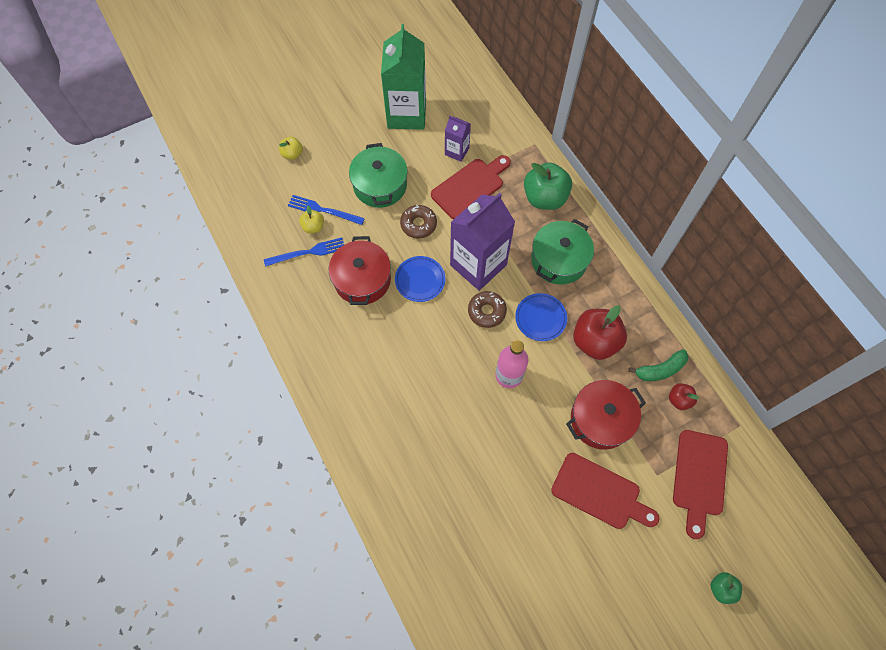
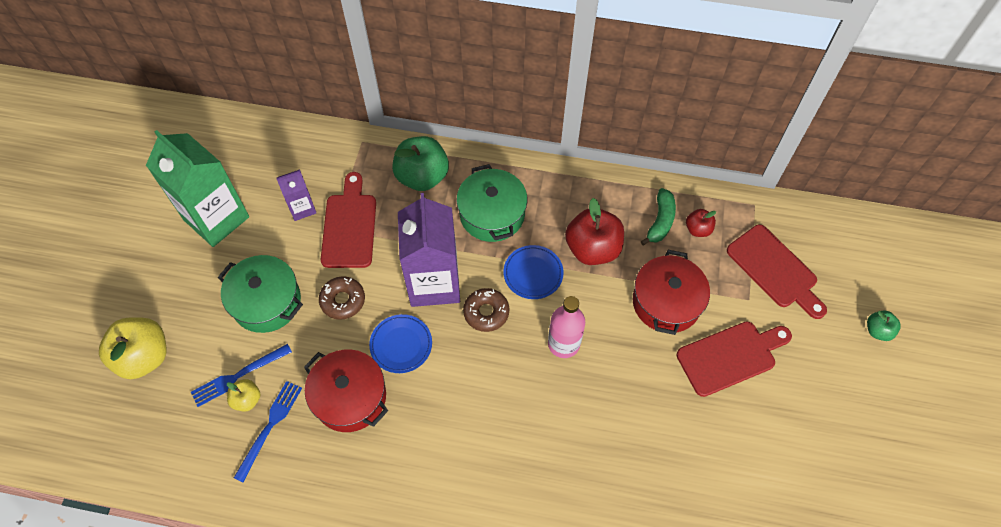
camera: 50 degrees left, 5 degrees down
(292, 154) = (144, 357): yellow apple -> yellow apple, size x1.97

